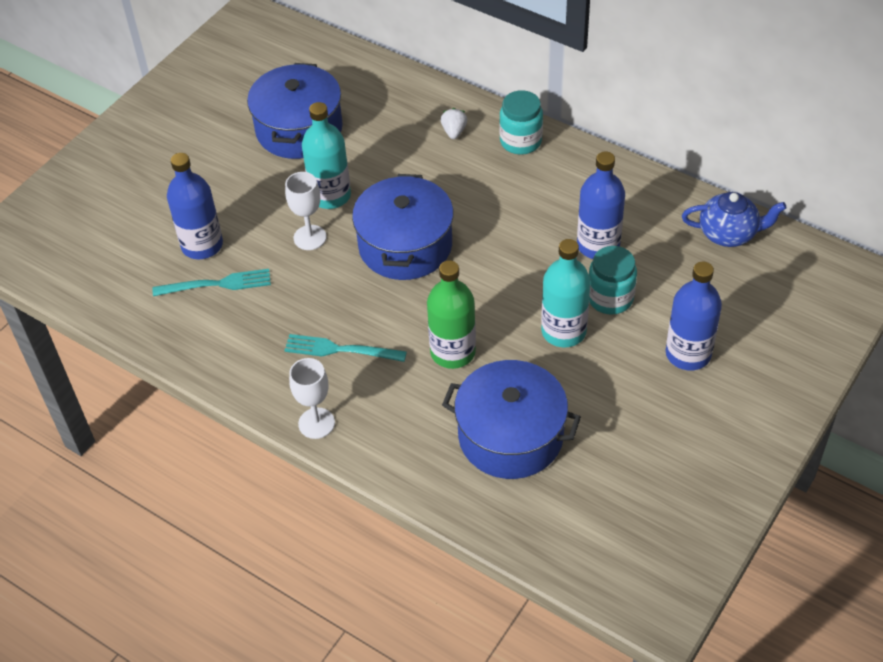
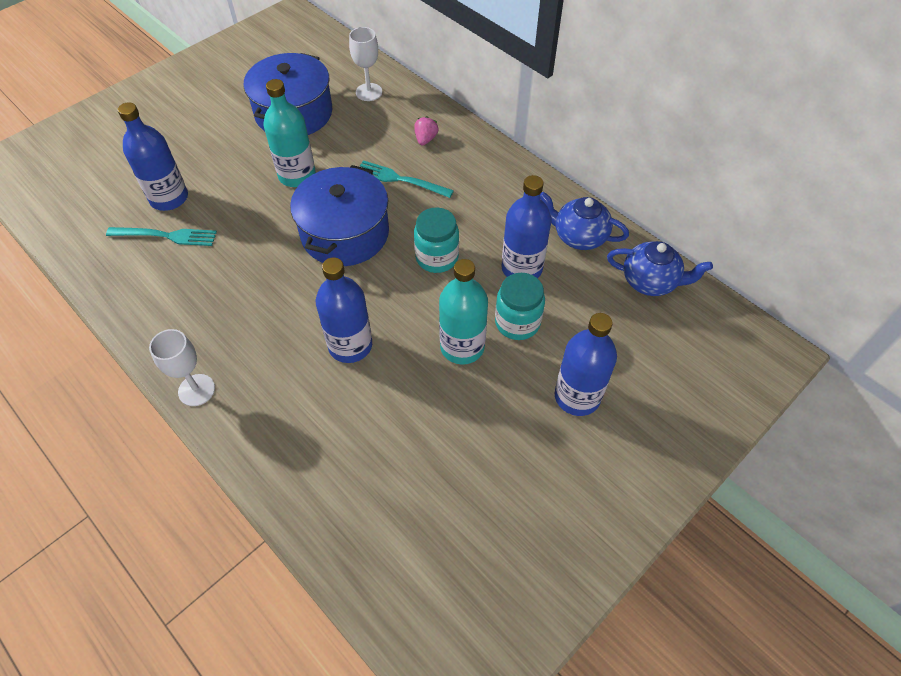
camera: 10 degrees right, 5 degrees up
(310, 237) = (264, 209): white goblet -> white goblet (369, 92)
(339, 350) = (247, 320): turquoise fork -> turquoise fork (399, 179)
(453, 352) = (350, 345): green bottle -> blue bottle
(454, 131) = (425, 139): white strawberry -> pink strawberry
(510, 436) = (374, 445): blue pot -> none
(520, 141) = (481, 158): turquoise jar -> turquoise jar (437, 257)
(646, 203) = (579, 237): none -> blue teapot

